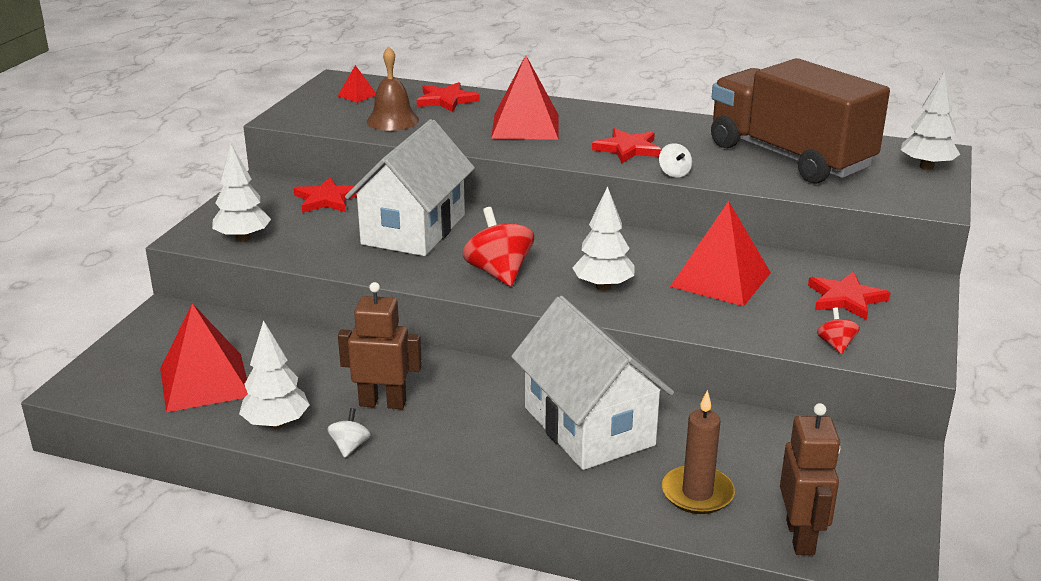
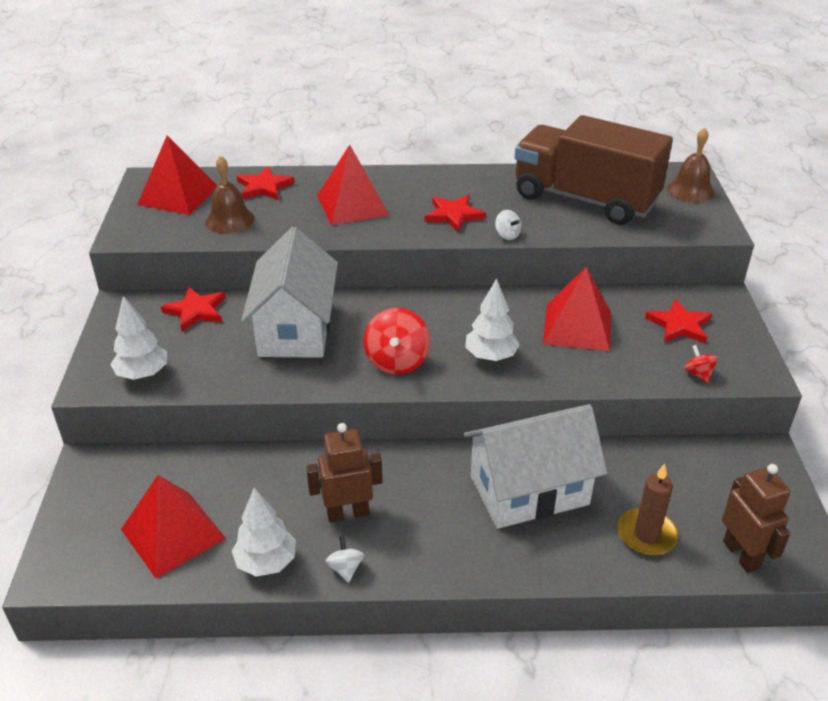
camera: 20 degrees left, 10 degrees up
(357, 95) = (178, 195): red pyramid -> red pyramid, size x2.18
(499, 273) = (397, 361): red spinning top -> red spinning top turned 135 degrees counterclockwise
(588, 426) = (529, 490): white house -> white house turned 60 degrees counterclockwise
(926, 167) = (690, 190): white tree -> brown bell

